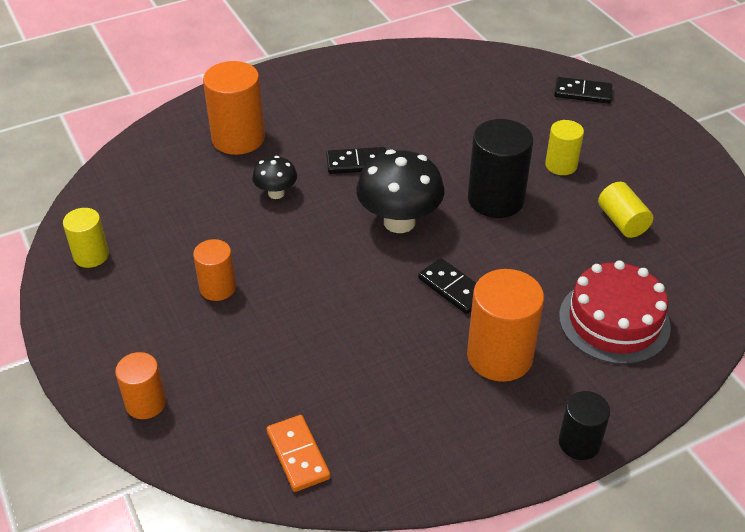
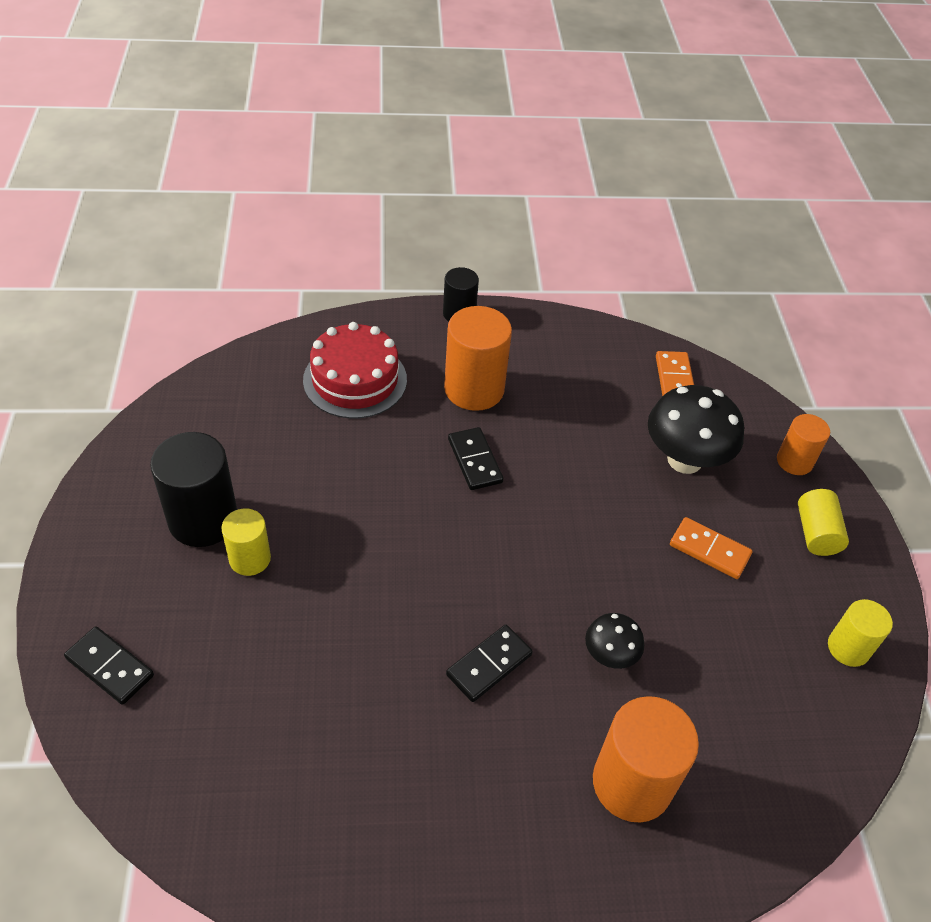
camera: 160 degrees left, 5 degrees up
(217, 288) = (709, 550): orange cylinder -> orange domino
(357, 163) = (489, 664): black domino -> black domino turned 60 degrees counterclockwise
(399, 222) = (484, 556): black mushroom -> black mushroom (684, 460)
(495, 199) = (360, 542): black cylinder -> black cylinder (203, 519)
(622, 222) = (254, 464): yellow cylinder -> yellow cylinder (816, 533)

